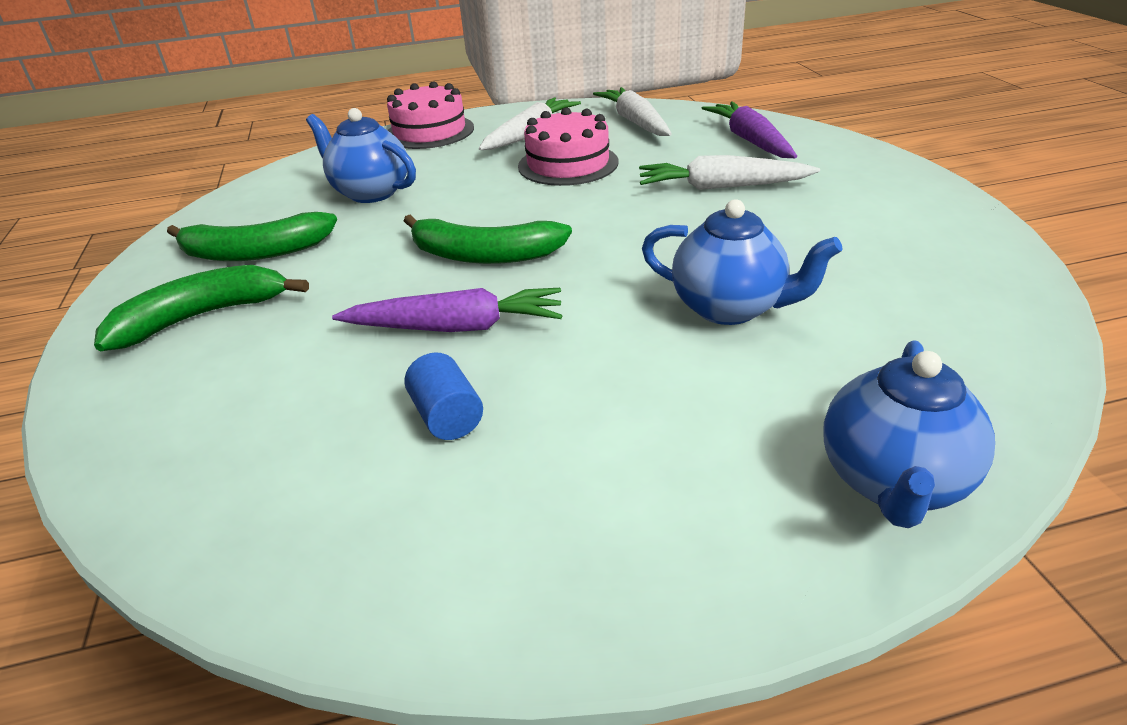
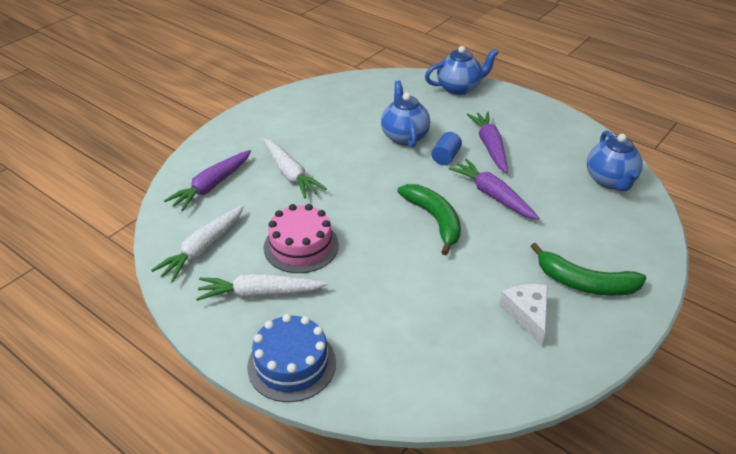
camera: 130 degrees left, 5 degrees up
(255, 252) = (527, 315): green banana -> white cheese
(370, 192) = (417, 318): blue teapot -> blue teapot (610, 181)
(429, 131) = (291, 364): pink cake -> blue cake
(447, 416) = (535, 169): blue cylinder -> blue cylinder (445, 157)
(586, 396) = (490, 146): none -> purple carrot

